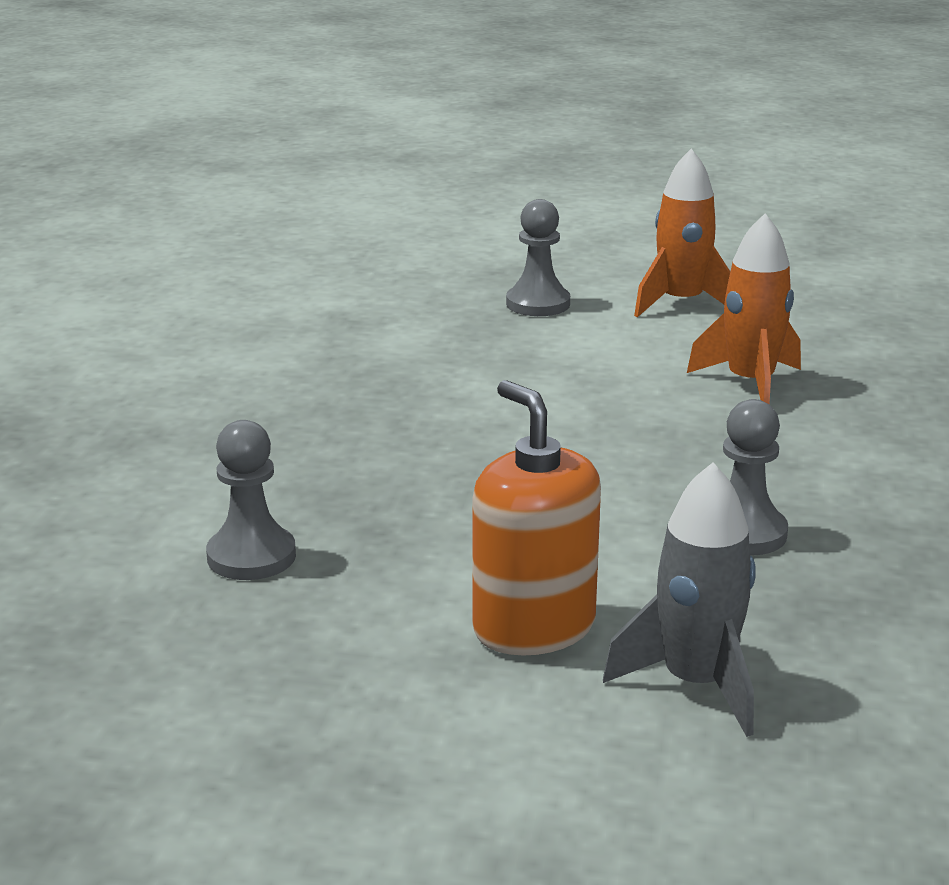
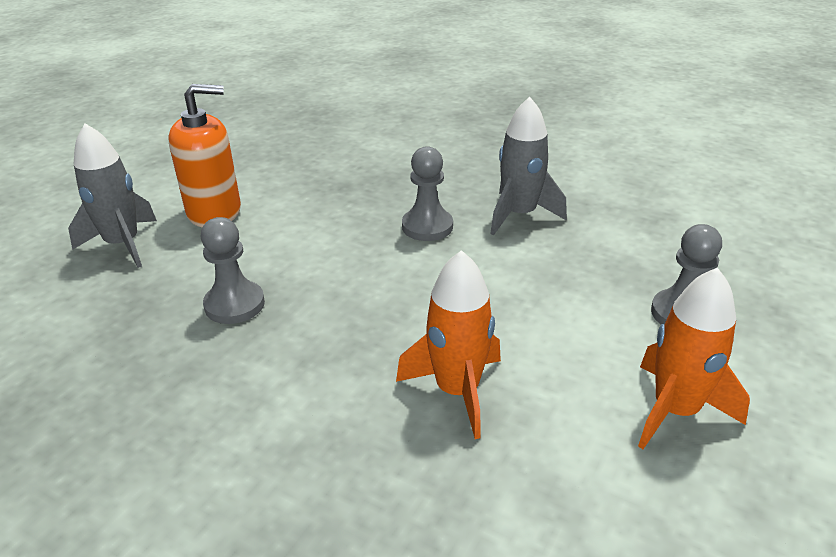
camera: 110 degrees right, 10 degrees up
(251, 556) = (343, 154): grey pawn -> grey pawn (427, 226)
(388, 391) = (519, 215): none -> grey rocket

